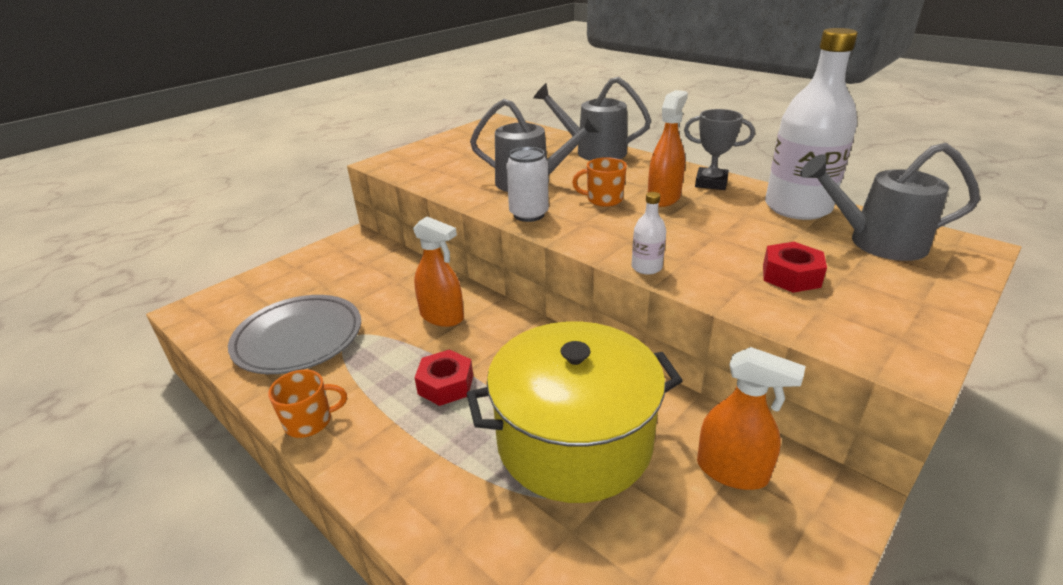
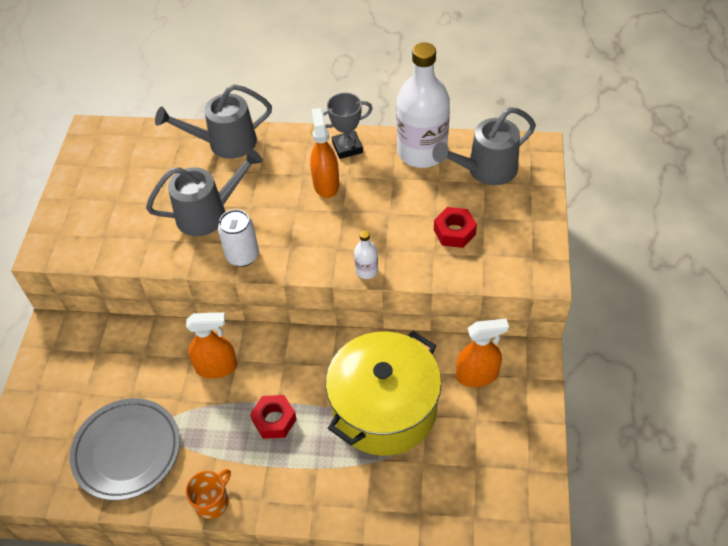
camera: 35 degrees left, 20 degrees up
(603, 199) = (284, 208): orange mug -> none

